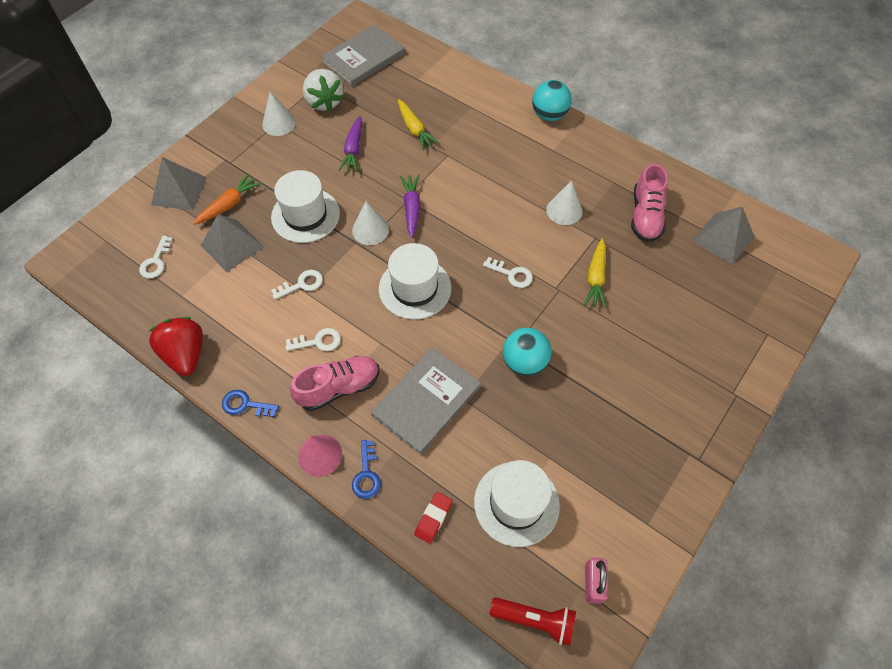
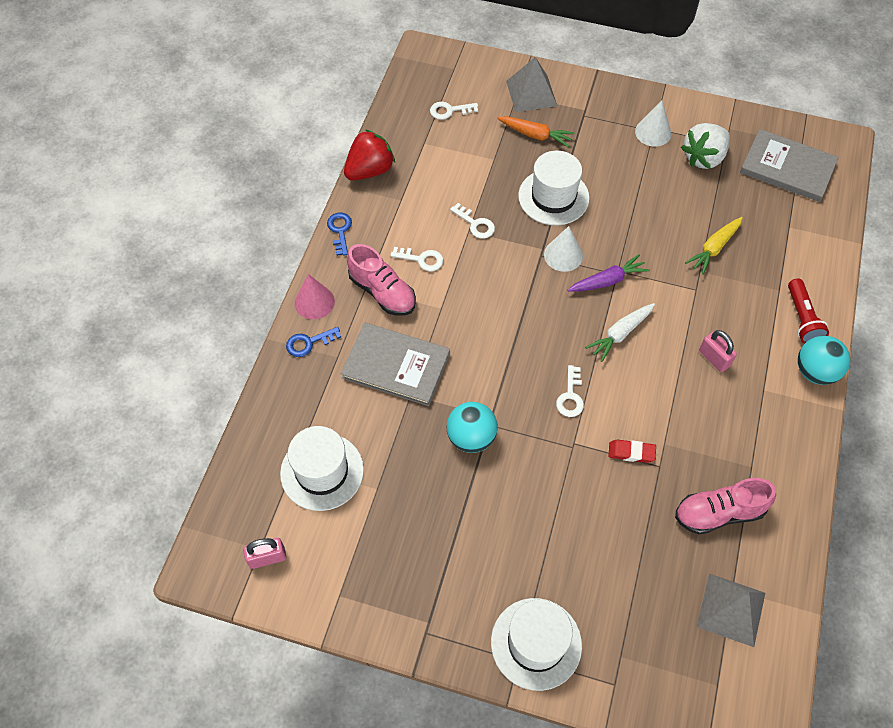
camera: 70 degrees right, 0 degrees up
(232, 246) = (491, 156): grey pyramid -> none
(318, 341) = (422, 259): white key -> white key turned 45 degrees counterclockwise
(353, 149) = (655, 205): purple carrot -> none
(415, 288) = (513, 315): white hat -> white hat (536, 643)
(433, 518) = (286, 407): red eraser -> red eraser (631, 452)
(467, 219) = (620, 334): none -> white carrot
(514, 168) = (714, 358): none -> pink padlock
(535, 620) = (221, 516): red flashlight -> red flashlight (802, 318)
(564, 210) = (681, 424): white cone -> none
(596, 278) = (605, 479): yellow carrot -> none

